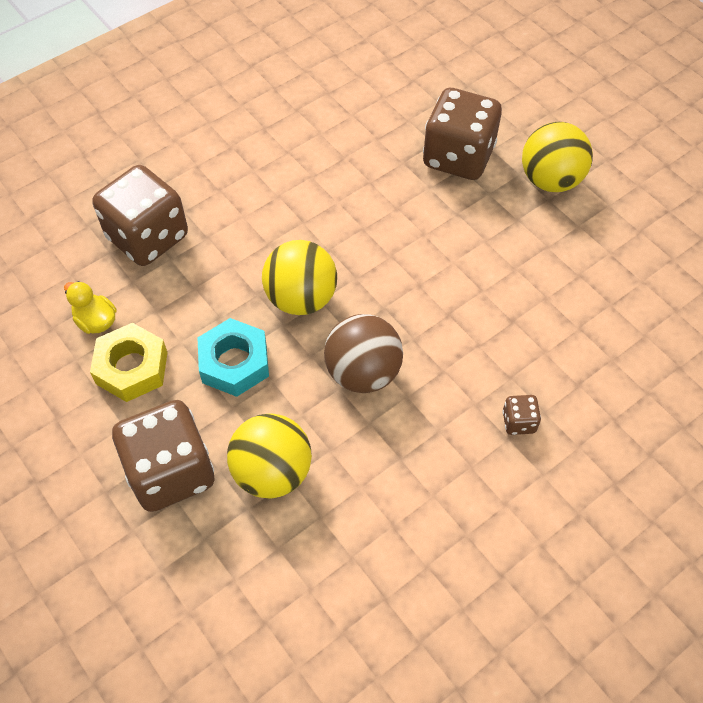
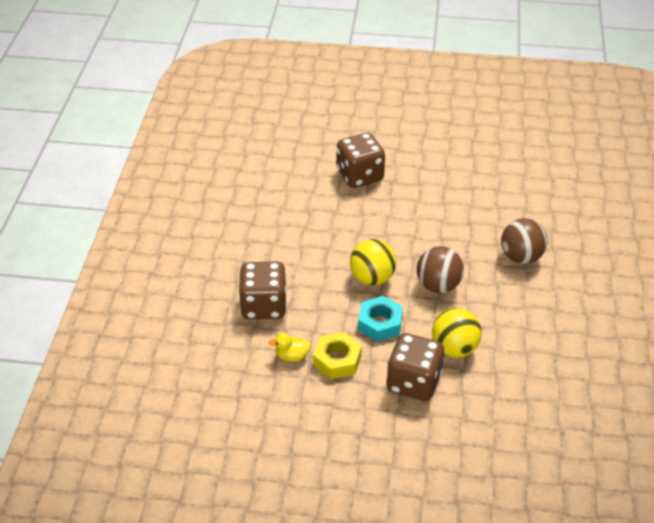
camera: 45 degrees left, 15 degrees down
(518, 422) = (521, 257): brown dice -> brown ball
(550, 180) = (411, 159): yellow ball -> none

